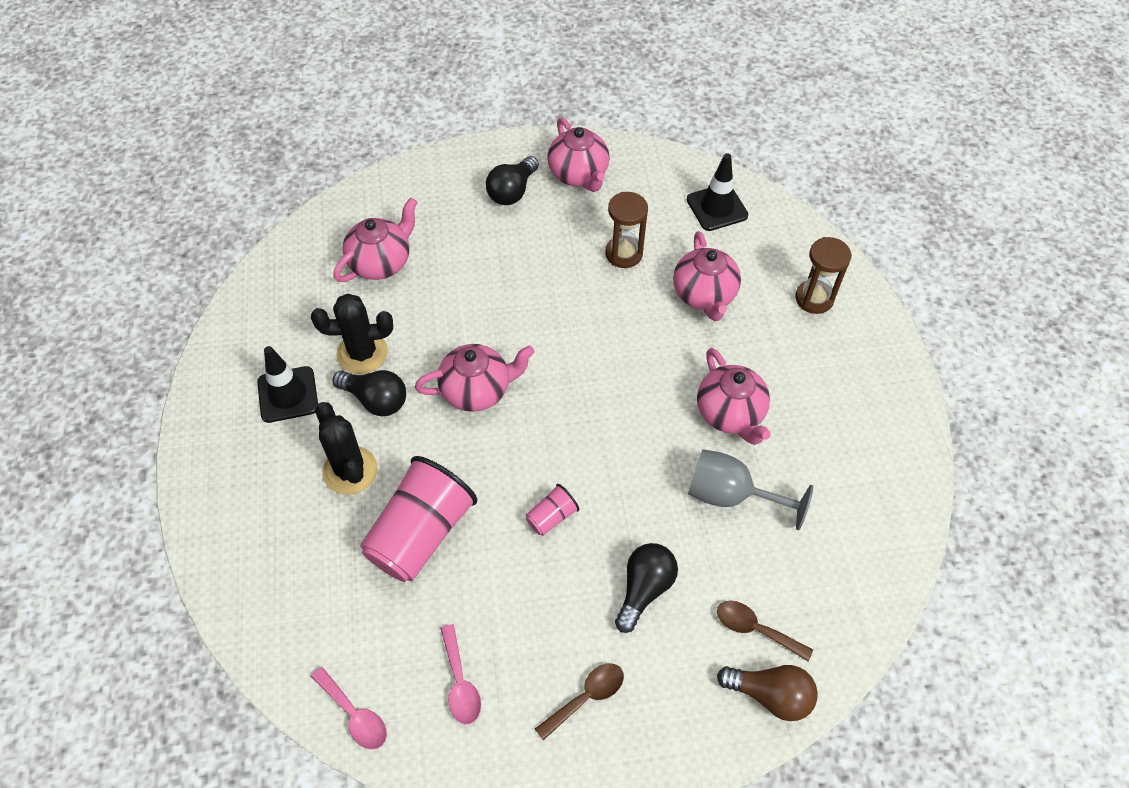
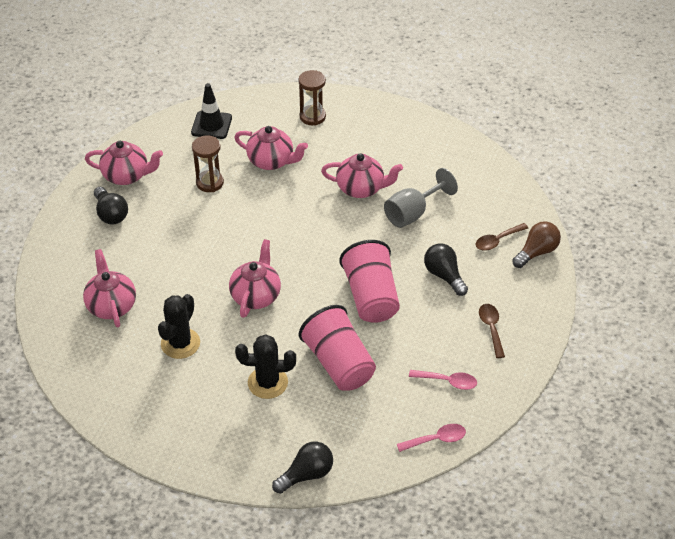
camera: 60 degrees left, 10 degrees down
(288, 394) = (182, 396): black traffic cone -> none
(375, 400) = (223, 350): black light bulb -> black light bulb (306, 474)
(551, 517) = (371, 297): pink cup -> pink cup, size x2.24

